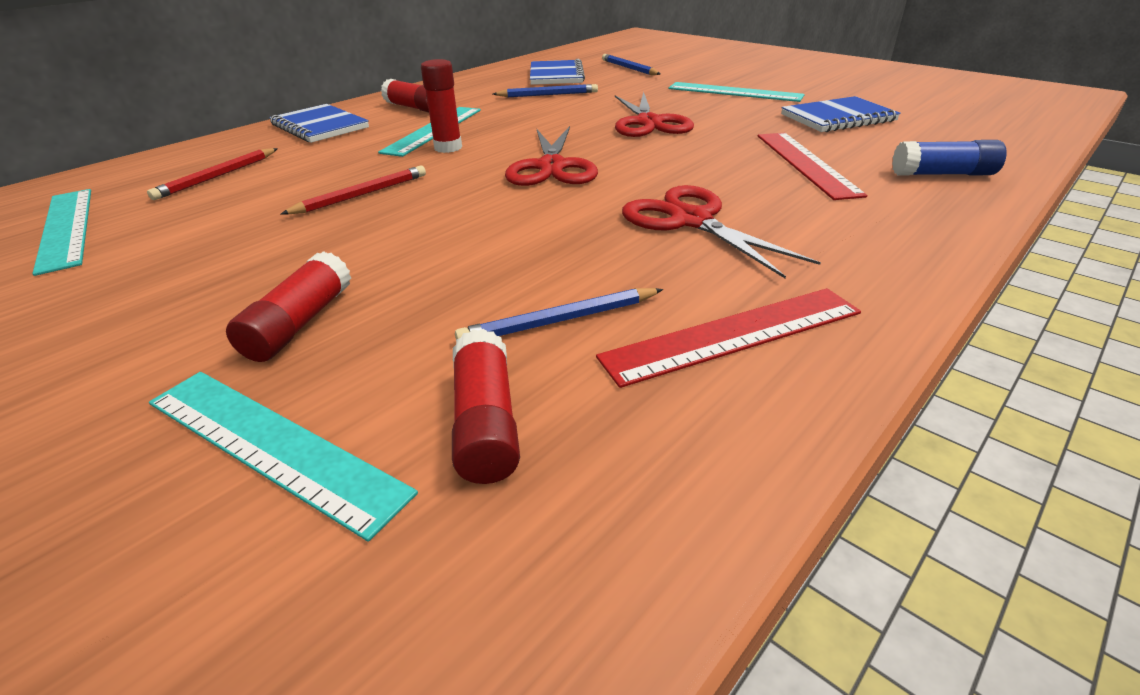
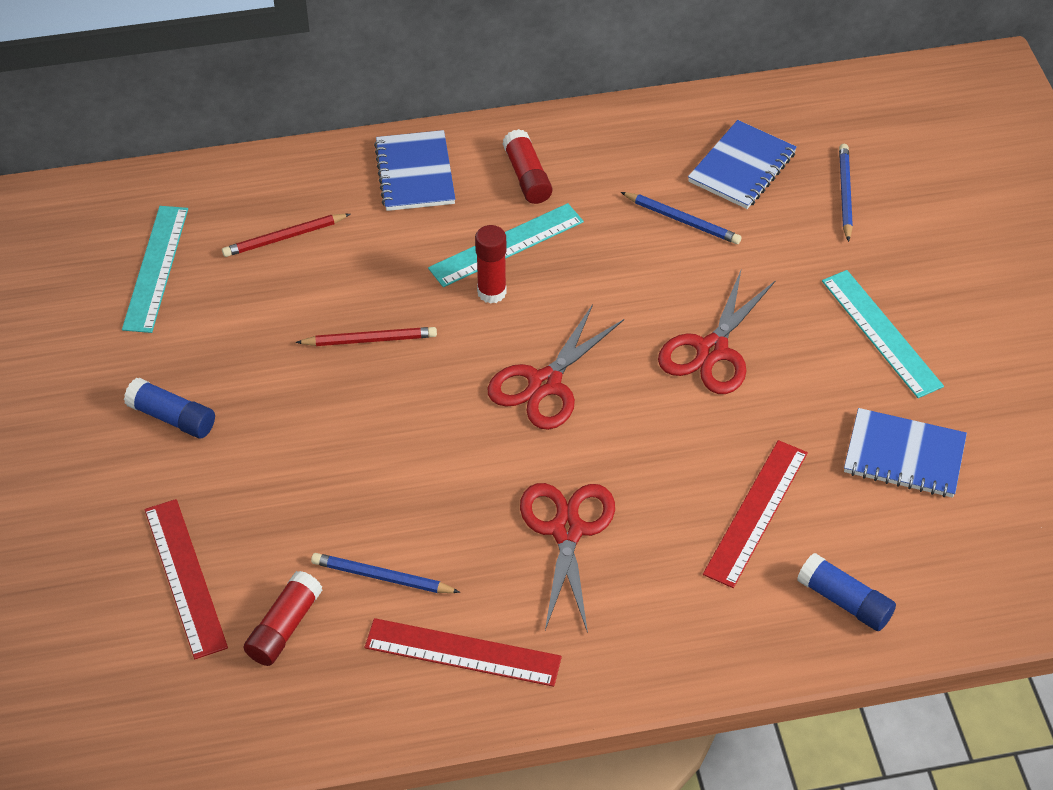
camera: 35 degrees right, 15 degrees up
(149, 311) = (172, 418): none -> blue glue stick
(272, 445) = (185, 577): turquoise ruler -> red ruler
(299, 324) = (244, 485): red glue stick -> none

